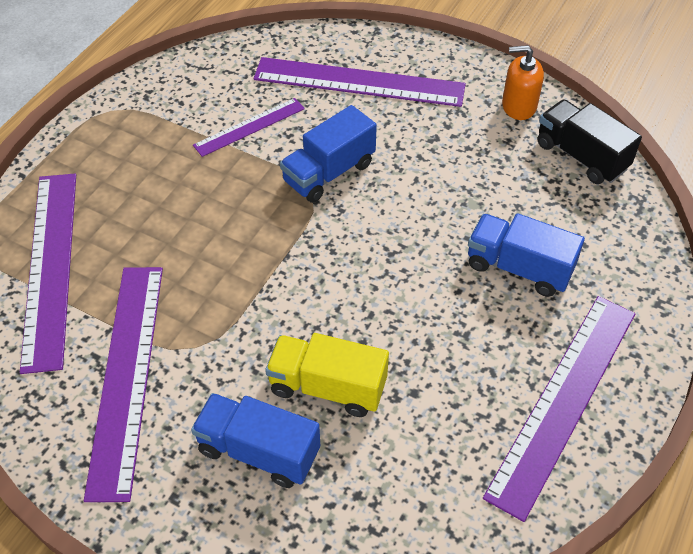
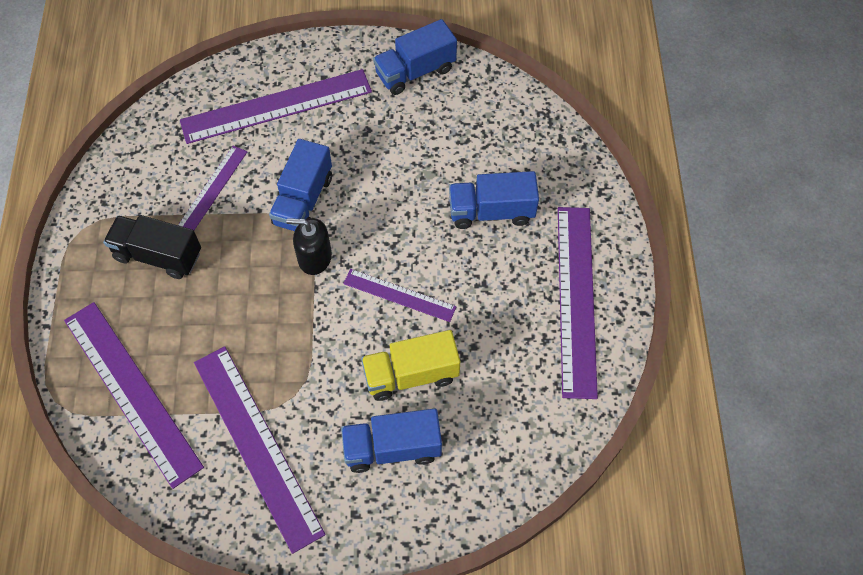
camera: 30 degrees left, 10 degrees up
(304, 228) = (314, 257): none -> black soap dispenser
(367, 303) = (399, 295): none -> purple ruler
(518, 106) = (415, 71): orange soap dispenser -> blue truck
(581, 156) = (485, 95): black truck -> black truck (158, 255)

